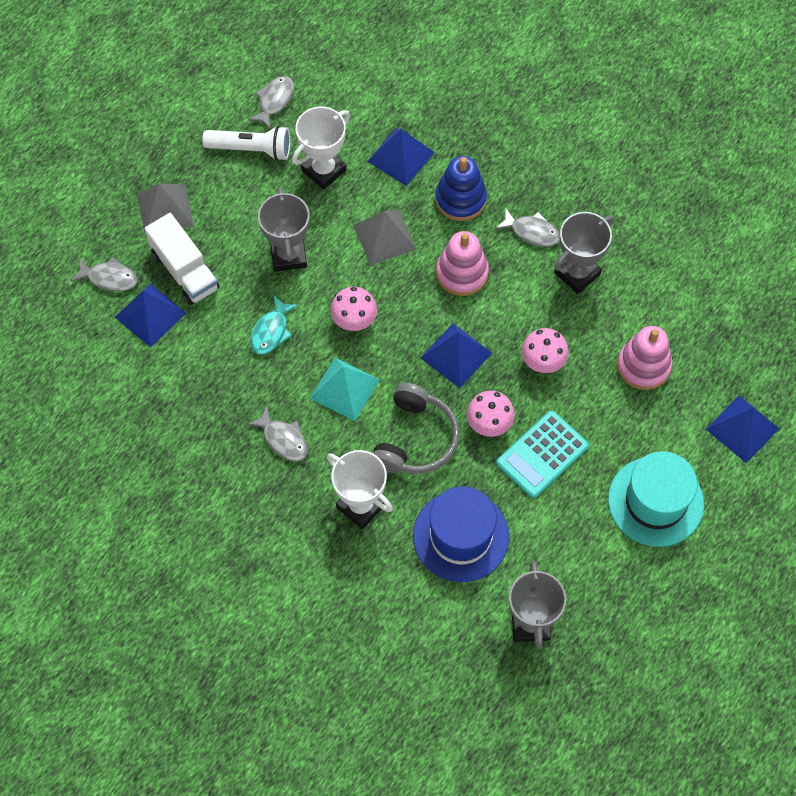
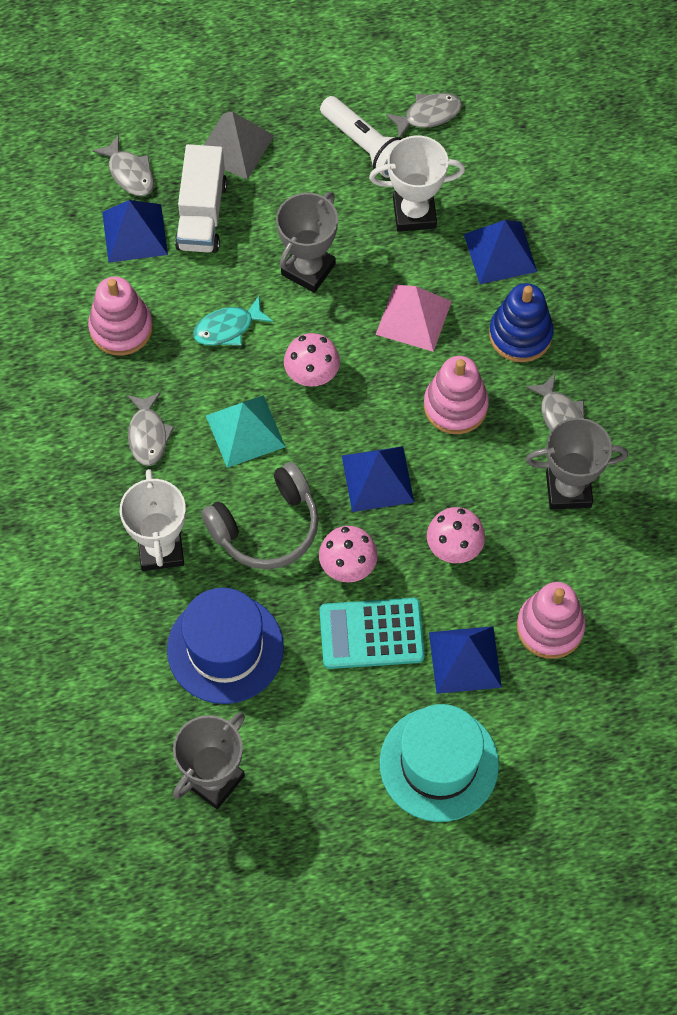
camera: 40 degrees right, 0 degrees up
(200, 384) = (121, 328): none -> pink stacking toy
(384, 237) = (413, 317): grey pyramid -> pink pyramid
(742, 428) = (592, 763): blue pyramid -> blue pyramid (465, 659)

